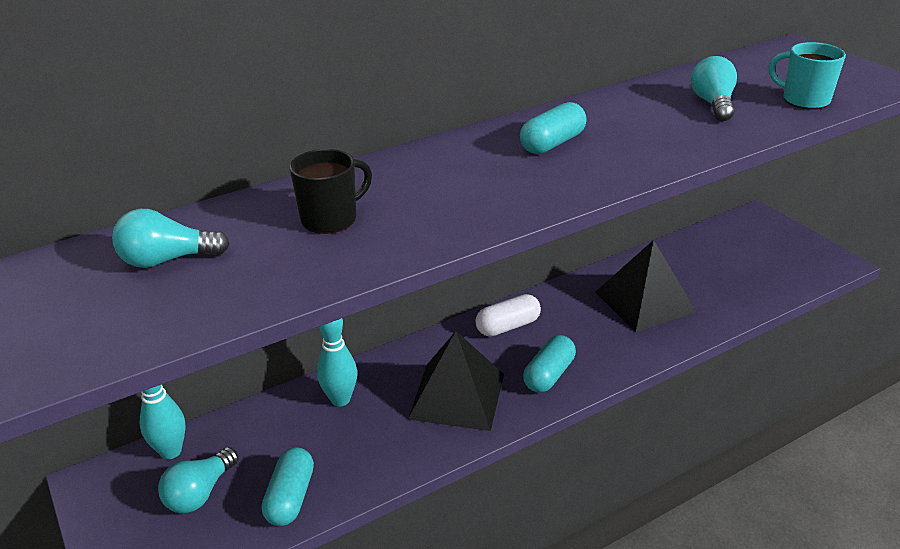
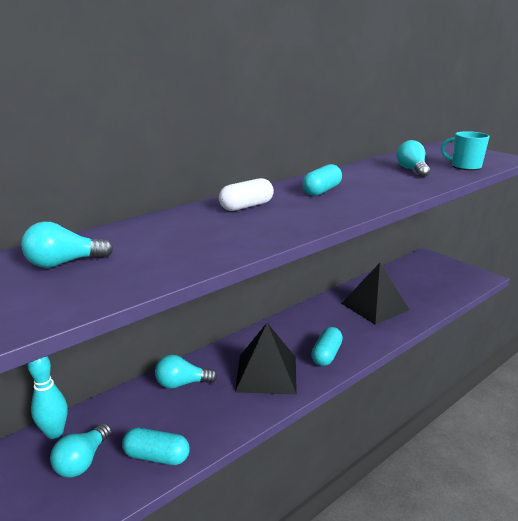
camera: 10 degrees left, 10 degrees down
(290, 497) = (157, 456): turquoise capsule -> turquoise capsule turned 75 degrees counterclockwise
(331, 218) = (184, 234): black mug -> none
(340, 399) = (182, 383): turquoise bowling pin -> turquoise light bulb
(508, 326) = (289, 327): white capsule -> white capsule (246, 206)

